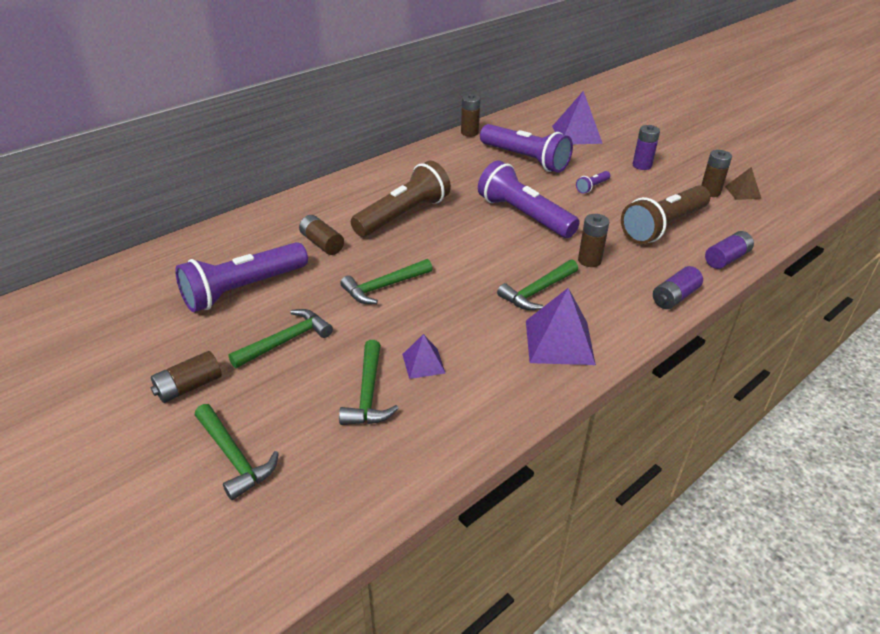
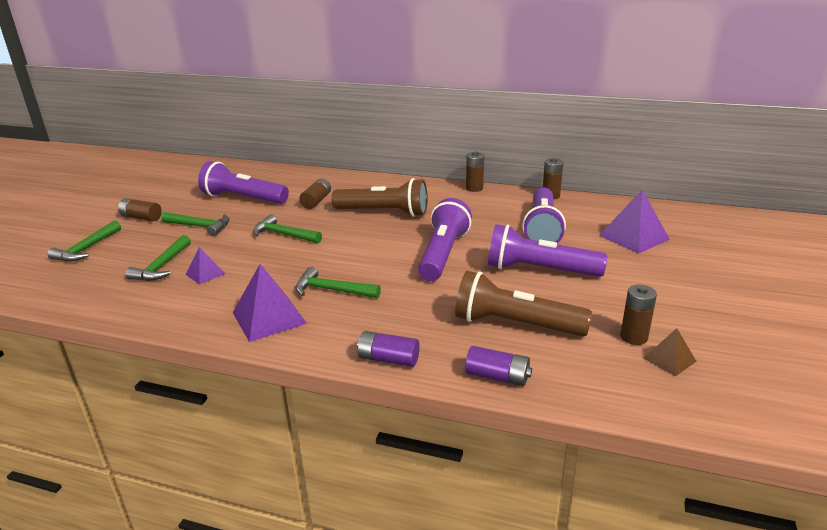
camera: 60 degrees right, 10 degrees down
(368, 393) = (162, 266): green hammer -> green hammer turned 45 degrees counterclockwise
(589, 260) = (405, 301): brown battery -> brown battery (474, 188)
(592, 187) = (539, 270): purple flashlight -> purple flashlight, size x2.37
(642, 165) = (627, 284): purple battery -> none

